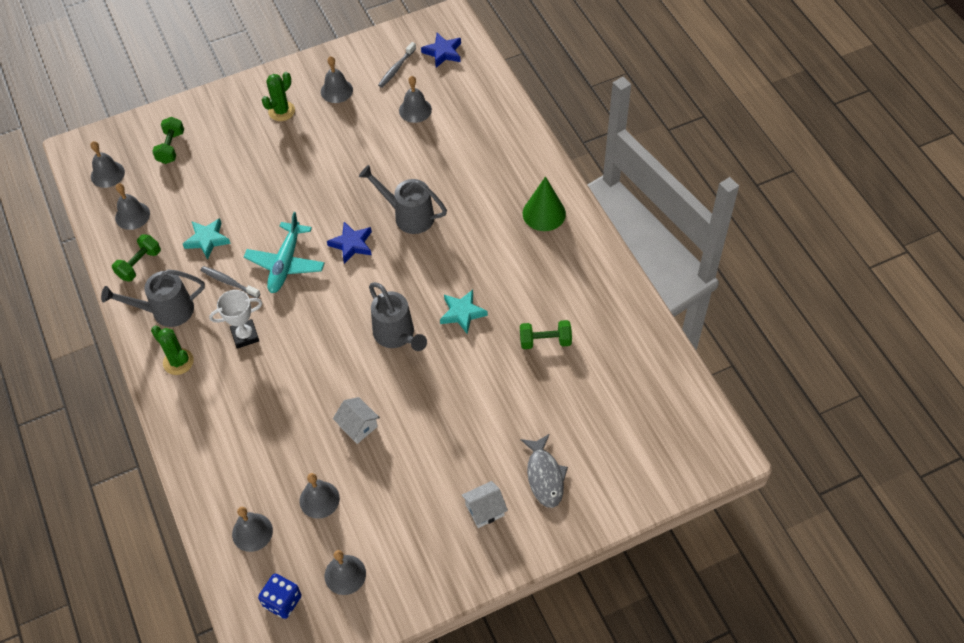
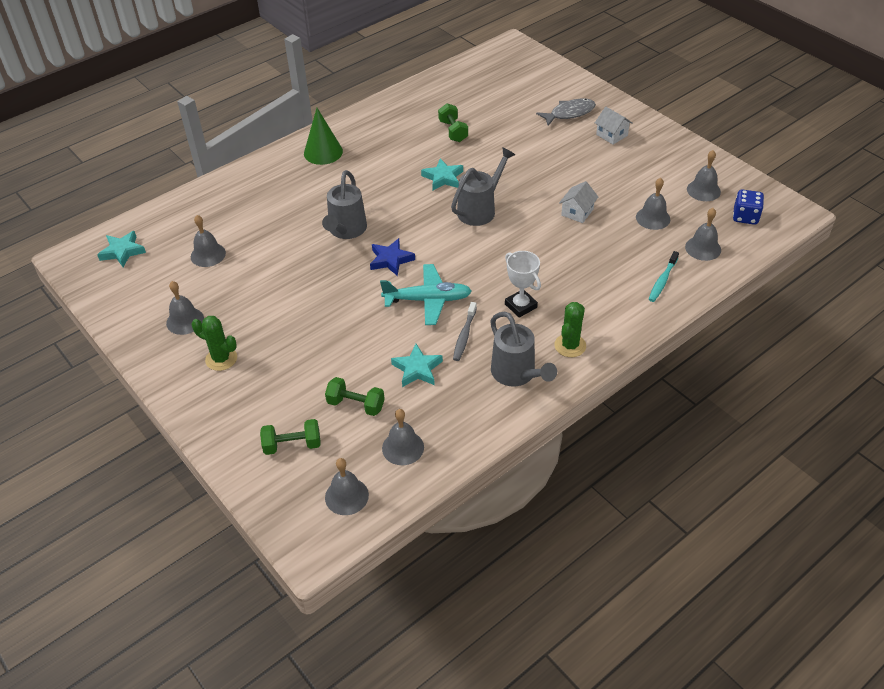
camera: 105 degrees left, 10 degrees down
(139, 264) = (467, 417): green dumbbell -> green dumbbell (356, 405)
(223, 472) = (662, 280): none -> turquoise toothbrush
(396, 68) = (148, 281): grey toothbrush -> none
(443, 52) = (122, 251): blue star -> turquoise star

